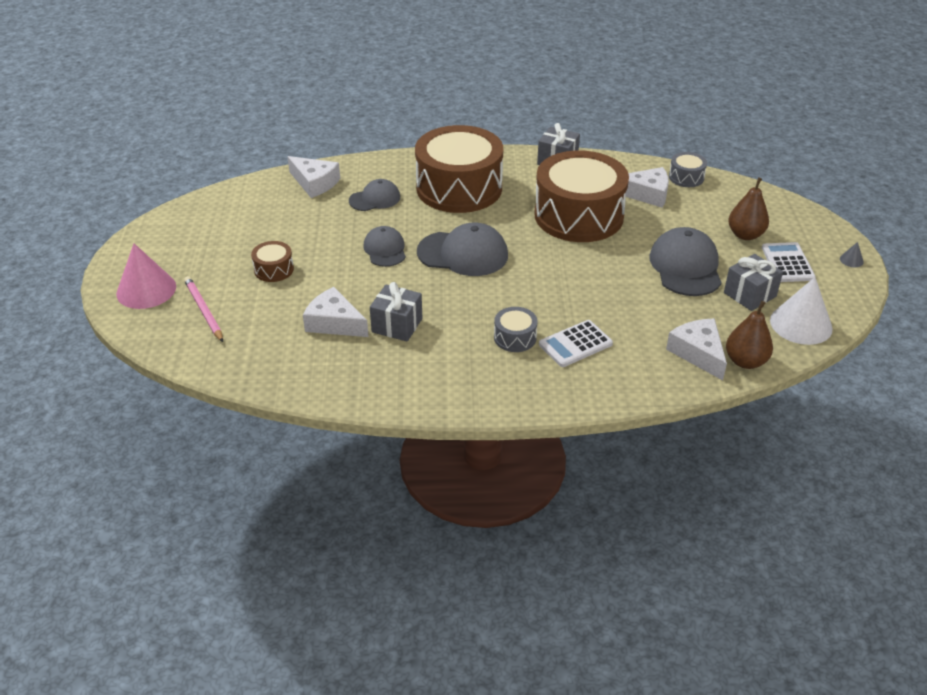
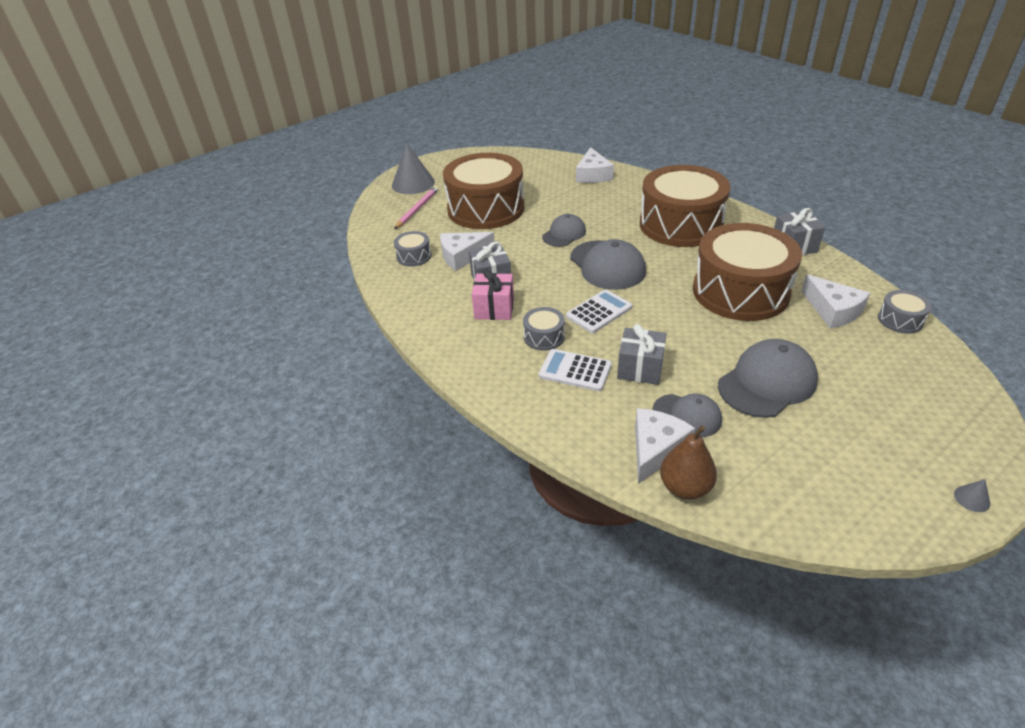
camera: 55 degrees right, 0 degrees up
(146, 290) = (413, 183): pink cone -> grey cone
(274, 269) = (486, 209): brown drum -> brown drum, size x2.42
(289, 353) = (414, 256): none -> grey drum
(334, 323) = (462, 256): white cheese -> white cheese turned 105 degrees counterclockwise
(375, 199) = (612, 202): grey cap -> grey cap (687, 415)
(442, 345) = (494, 309): none -> pink gift
(745, 235) = (878, 398): brown pear -> none
(749, 294) = (790, 444): grey gift -> grey gift (640, 368)
(787, 263) = (883, 449): white calculator -> white calculator (599, 312)
(801, 324) = (798, 504): white cone -> none

